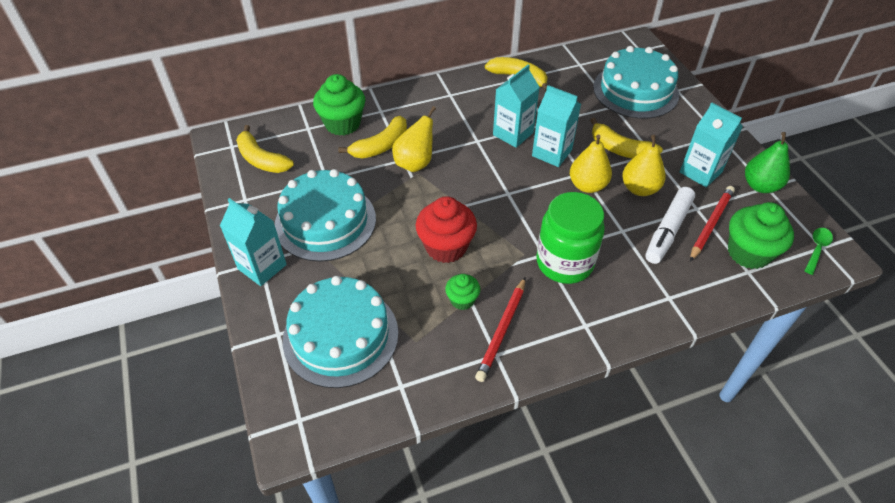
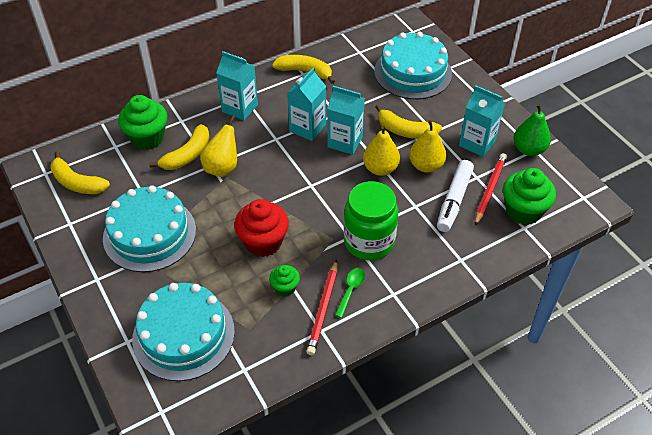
camera: 10 degrees left, 0 degrees up
(262, 267) = (100, 284): turquoise carton -> turquoise carton (240, 108)
(817, 249) = (579, 200): green spoon -> green spoon (350, 290)

